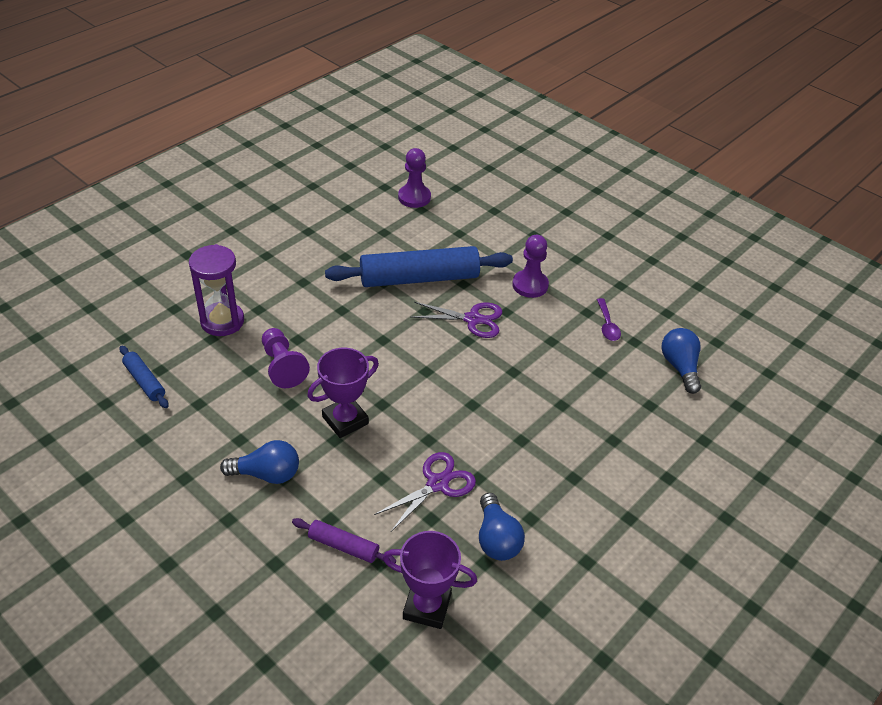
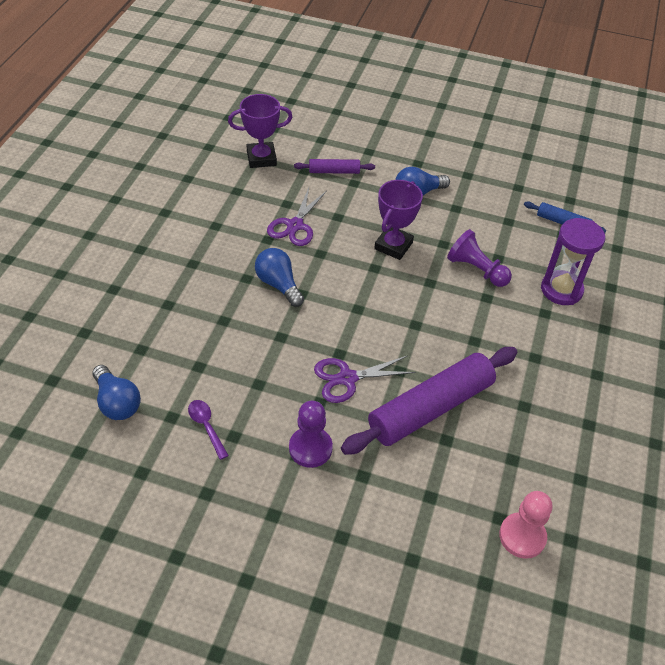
camera: 155 degrees right, 5 degrees up
(414, 197) = (522, 536): purple pawn -> pink pawn
(419, 278) = (430, 408): blue rolling pin -> purple rolling pin
(496, 539) = (234, 206): blue light bulb -> blue light bulb (278, 284)

